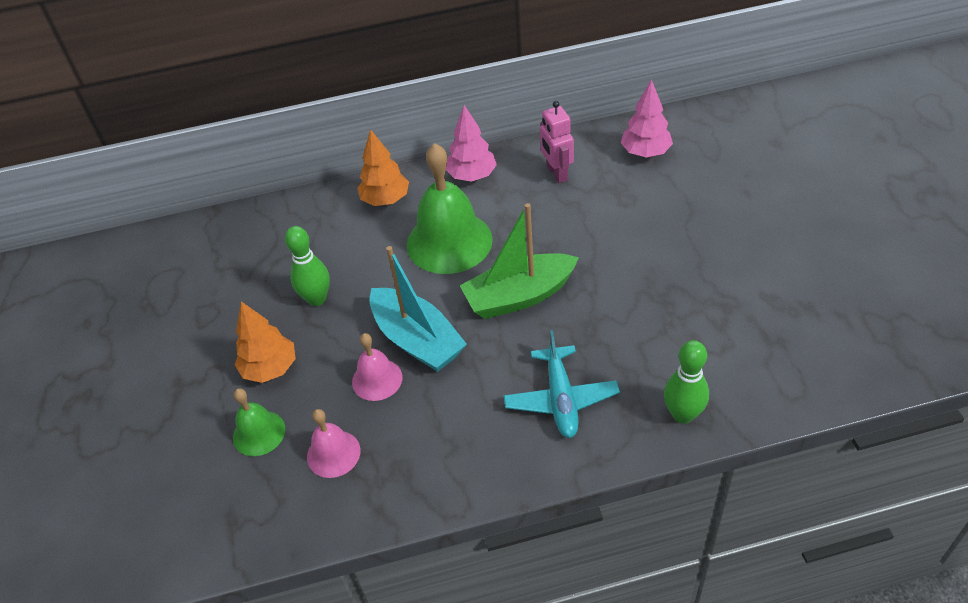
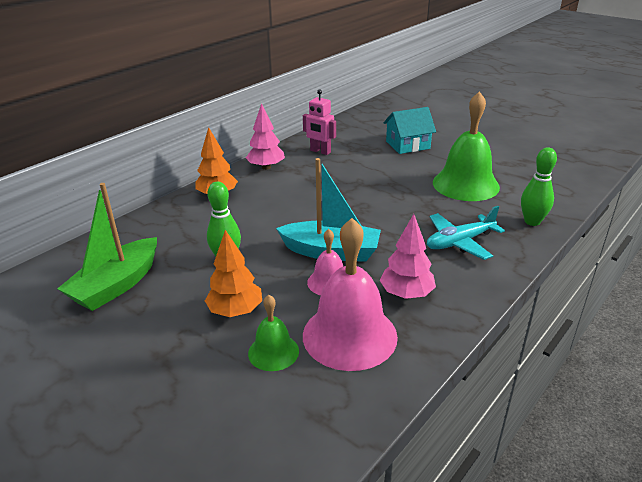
camera: 40 degrees left, 15 degrees down
(333, 453) = (349, 335): pink bell -> pink bell, size x1.92
(449, 242) = (290, 199): green bell -> green bell (465, 184)
(519, 296) = (370, 208): green boat -> green boat (116, 285)
(561, 399) = (459, 242): turquoise plane -> turquoise plane turned 105 degrees clockwise
(645, 152) = (360, 130): pink tree -> pink tree (406, 294)
(677, 207) = (408, 145): none -> turquoise house

